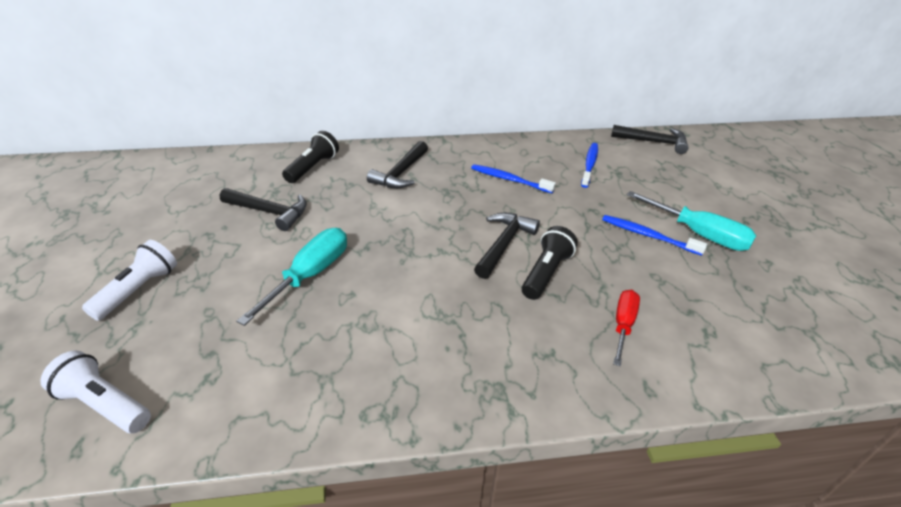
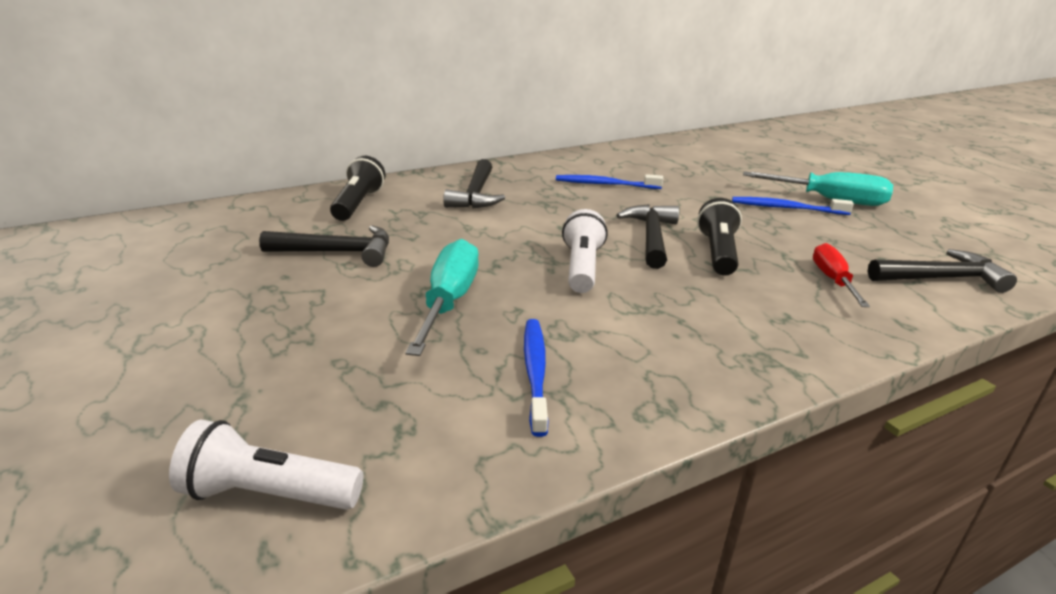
camera: 20 degrees left, 10 degrees down
(139, 290) = (211, 360): white flashlight -> white flashlight (582, 267)
(589, 165) = (676, 162): blue toothbrush -> blue toothbrush (535, 373)
(654, 142) = (721, 138): black hammer -> black hammer (941, 278)

